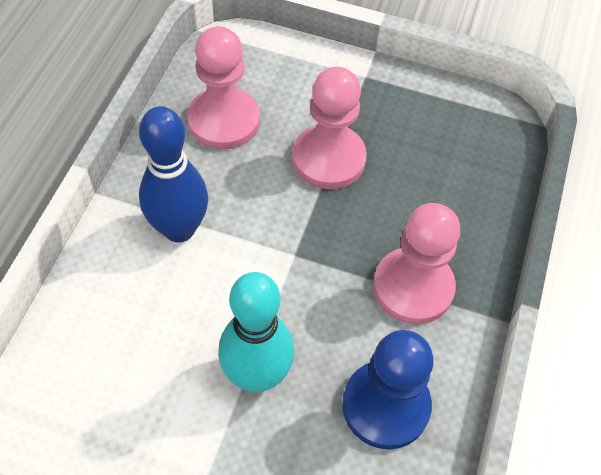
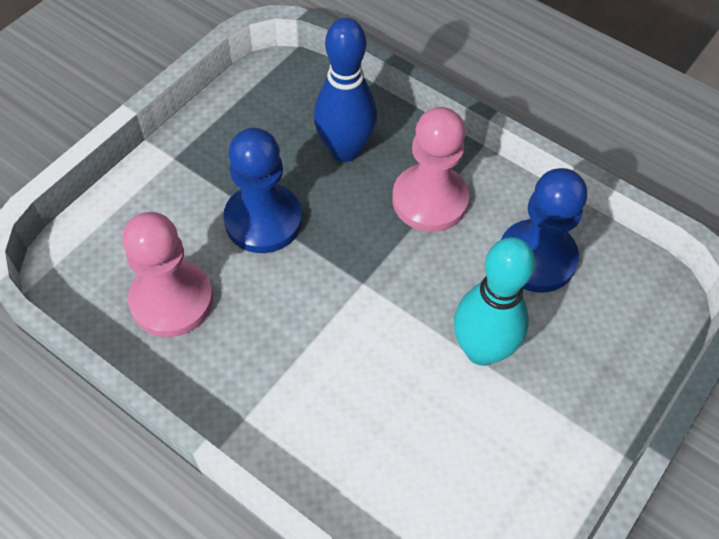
camera: 70 degrees left, 0 degrees up
(179, 229) = (295, 378): blue bowling pin -> blue bowling pin (345, 150)
(329, 159) = (263, 220): pink pawn -> blue pawn

